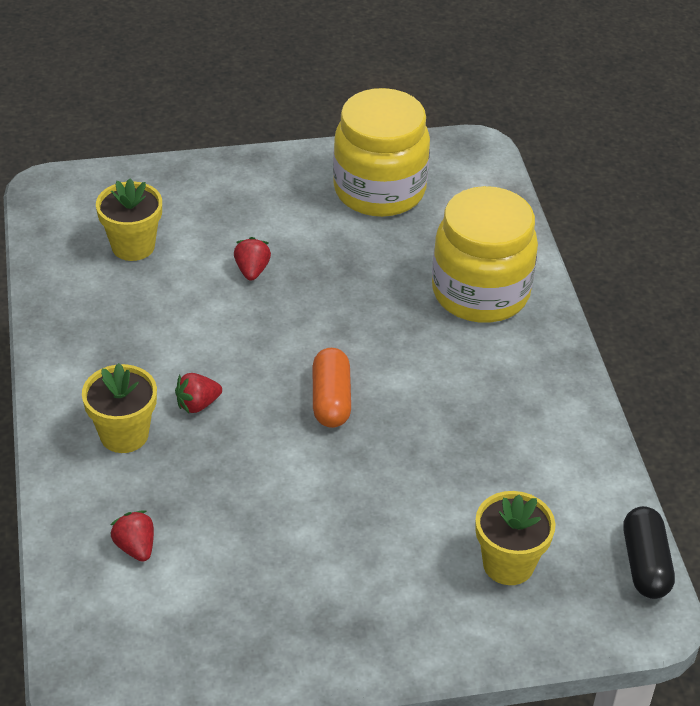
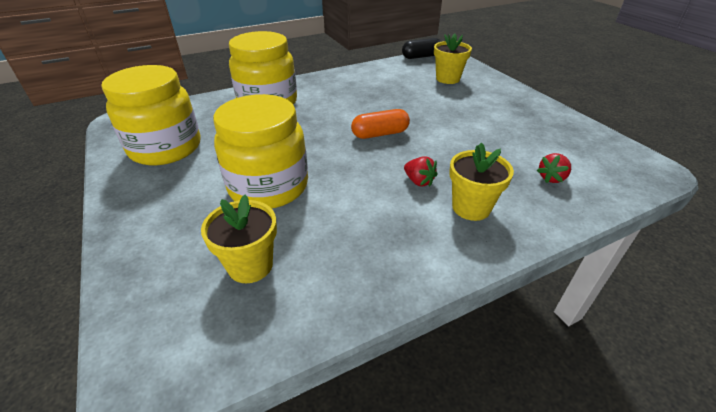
camera: 105 degrees left, 5 degrees down
(252, 270) = (268, 187): red strawberry -> yellow jar

